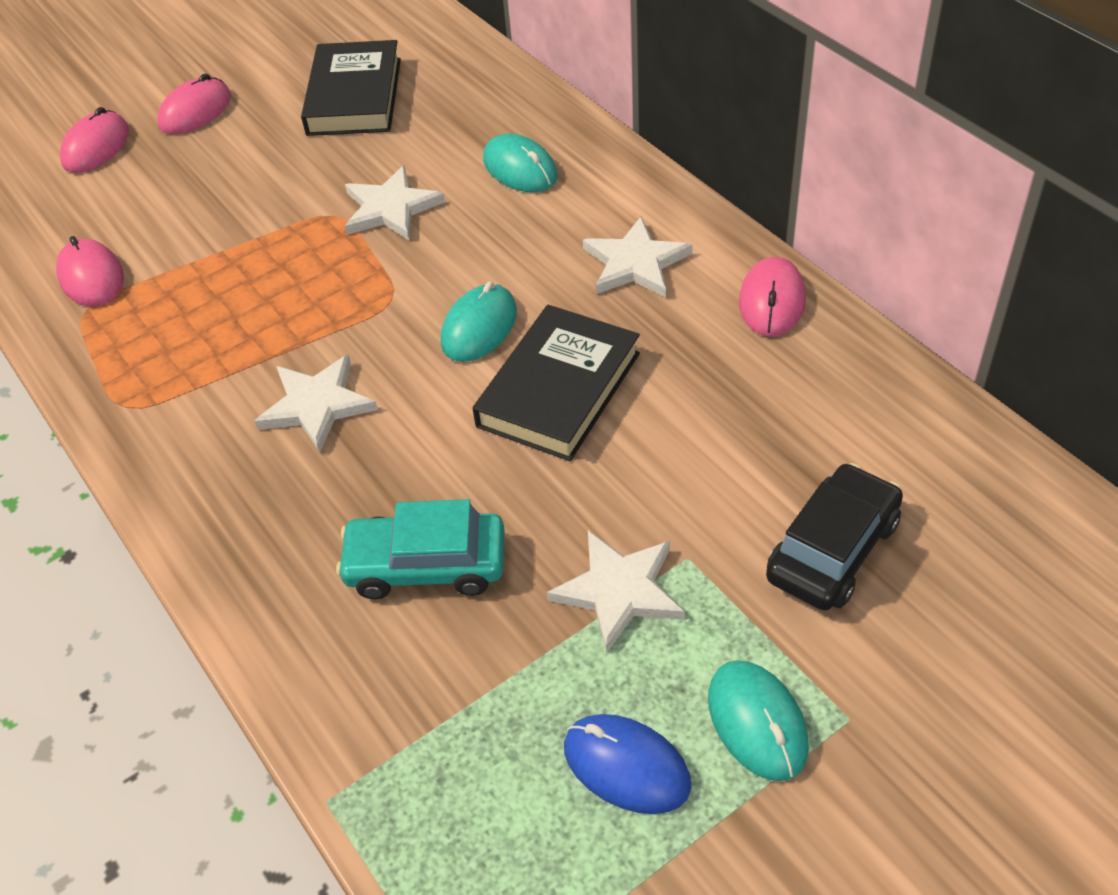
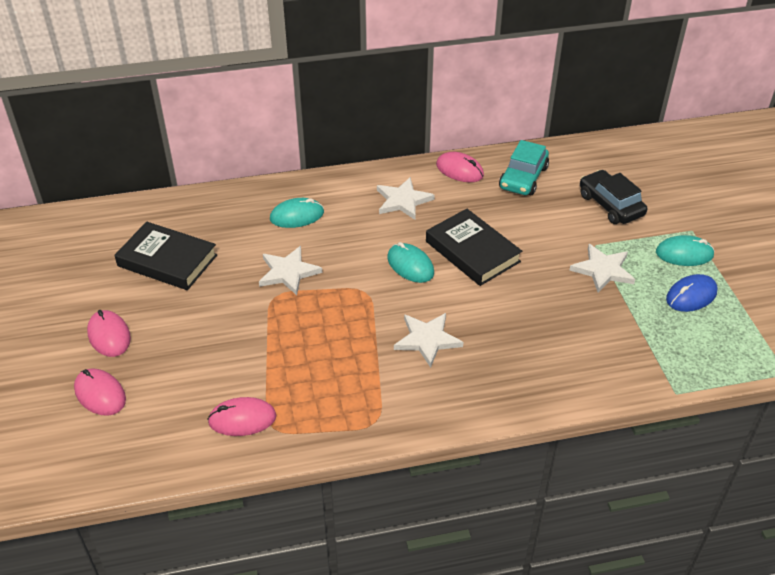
camera: 70 degrees left, 5 degrees down
(426, 565) = (558, 326): turquoise car -> turquoise car (523, 178)

